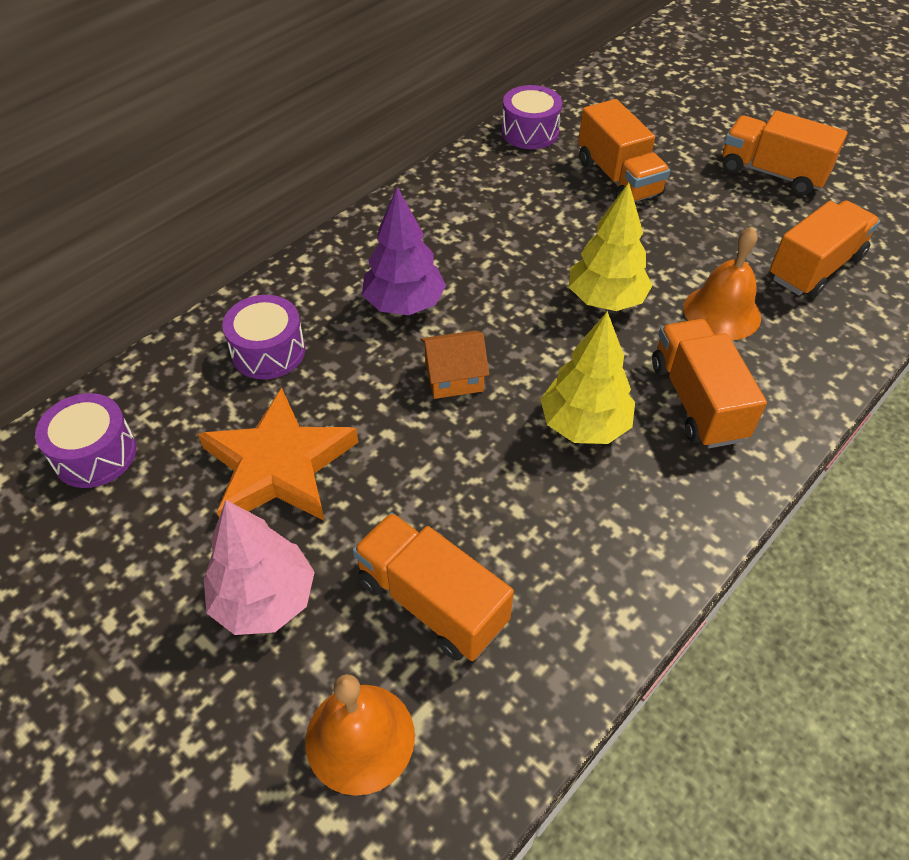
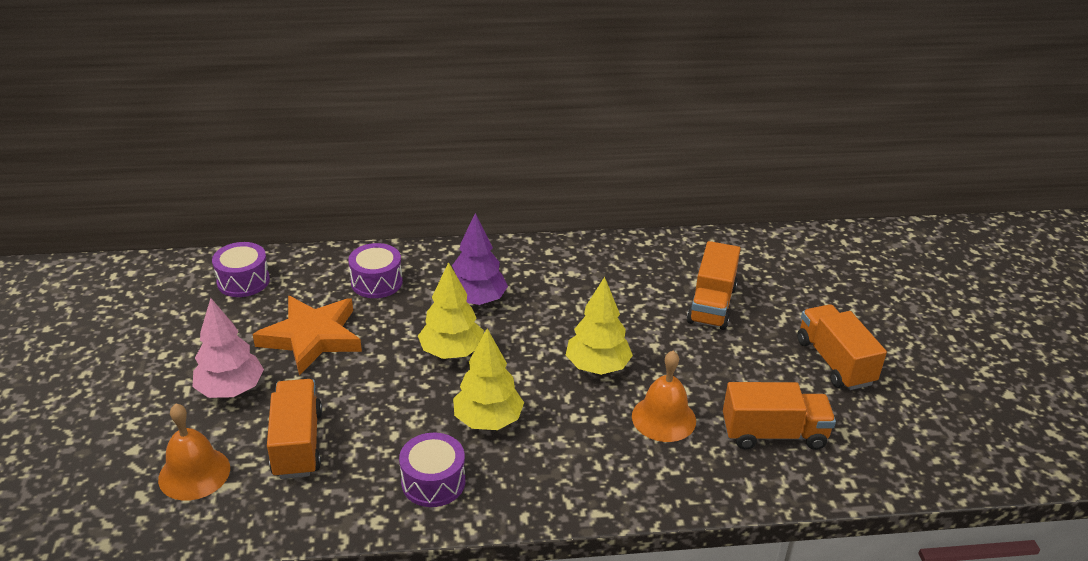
camera: 40 degrees right, 15 degrees down
(454, 377) = (452, 352): orange house -> yellow tree
(530, 132) = (690, 247): purple drum -> purple drum (433, 482)
(697, 401) = (572, 452): orange truck -> none

